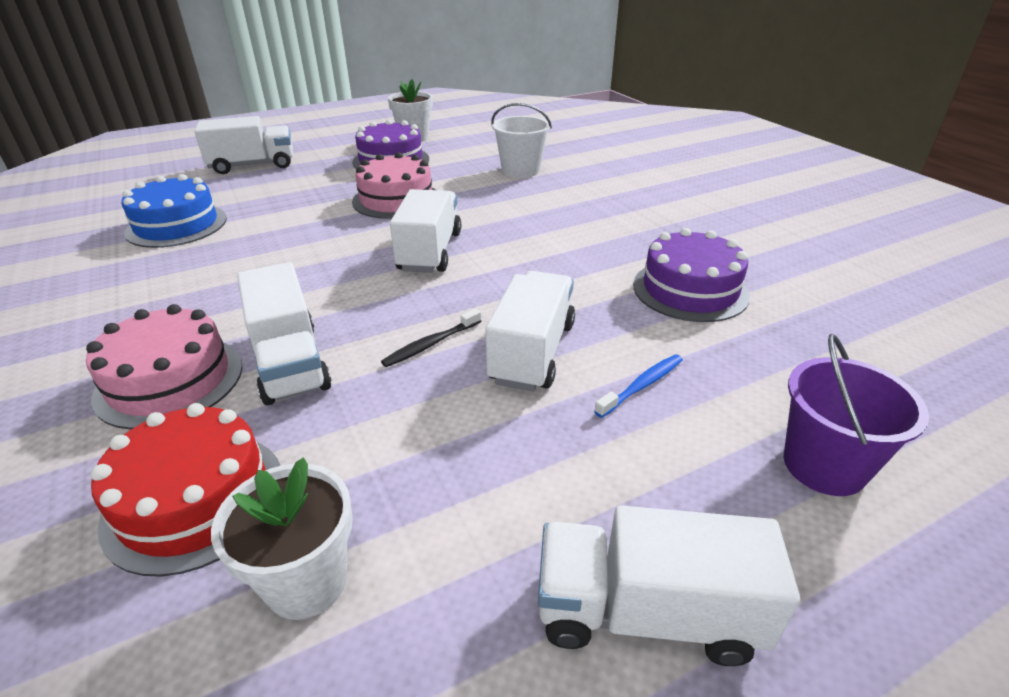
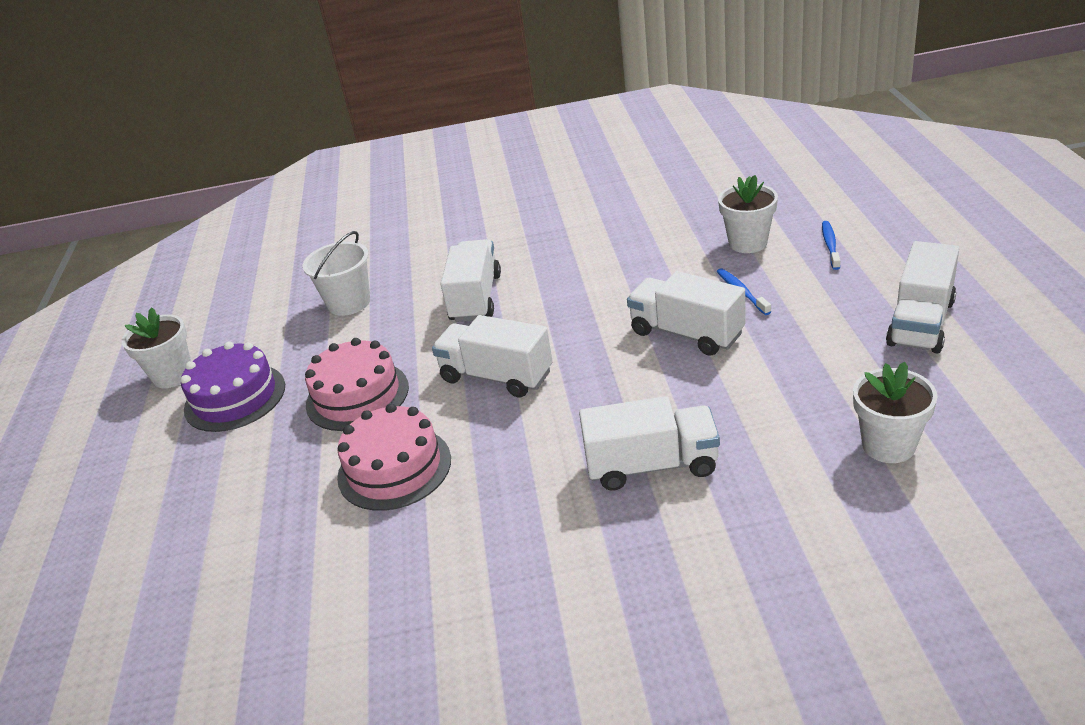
camera: 65 degrees left, 0 degrees up
(170, 380) = (651, 544): pink cake -> pink cake (394, 468)
(176, 225) = (293, 591): blue cake -> none
(195, 499) = (808, 506): red cake -> none
(253, 165) = (134, 532): white truck -> white truck (475, 298)
(431, 344) = (655, 383): black toothbrush -> none
(690, 290) = (635, 249): purple cake -> none
(768, 376) = (748, 243): none -> white flower pot
(824, 465) = (830, 245): purple bucket -> blue toothbrush

